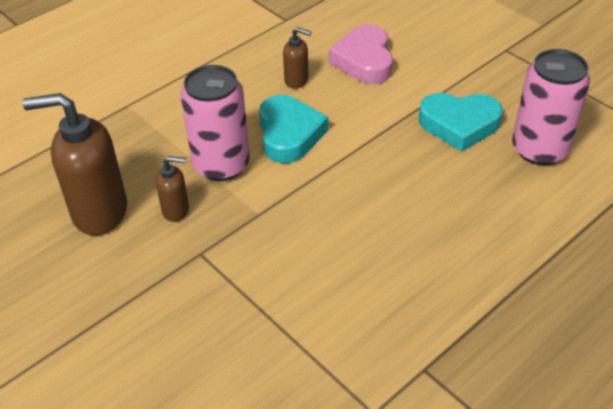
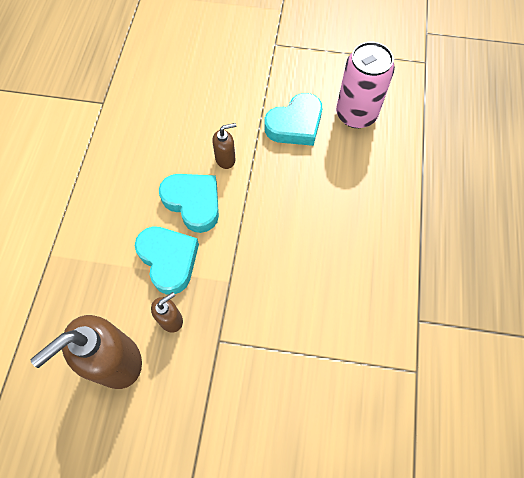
camera: 40 degrees left, 20 degrees up
(221, 165) = (169, 260): pink can -> turquoise heart
(297, 80) = (158, 153): brown soap dispenser -> brown soap dispenser (225, 159)
(364, 60) = (191, 107): pink heart -> none

